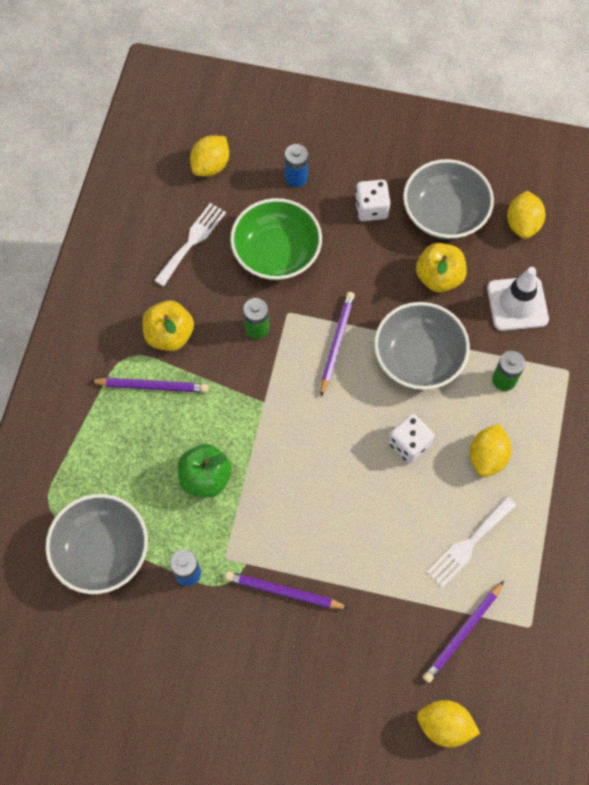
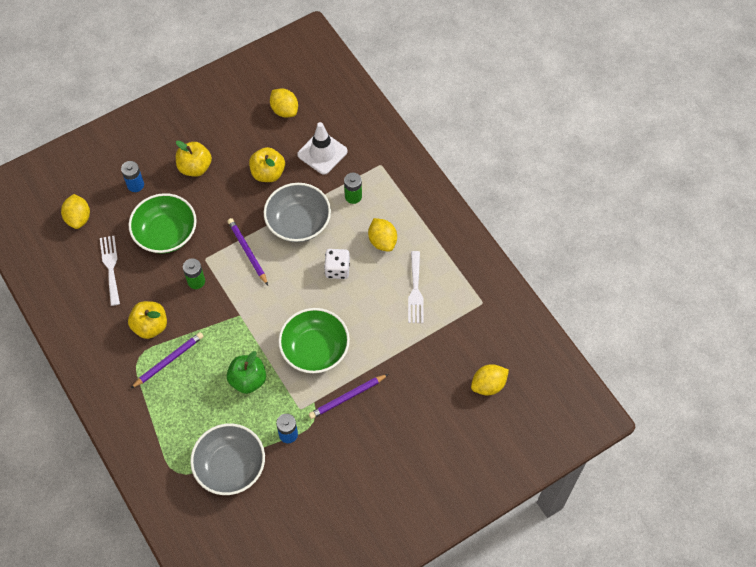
camera: 45 degrees left, 5 degrees down
(302, 508) = (315, 349): none -> green bowl
(371, 208) = (195, 167): white dice -> yellow apple
(444, 213) = (238, 138): grey bowl -> none
(462, 633) = (454, 335): purple pencil -> none

